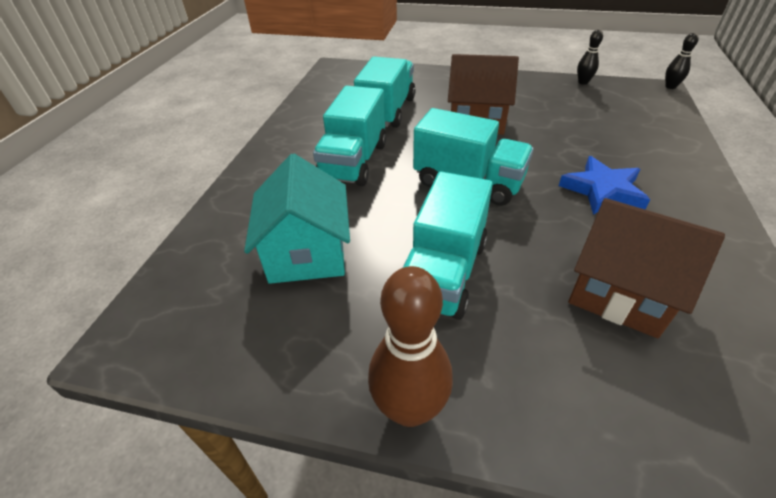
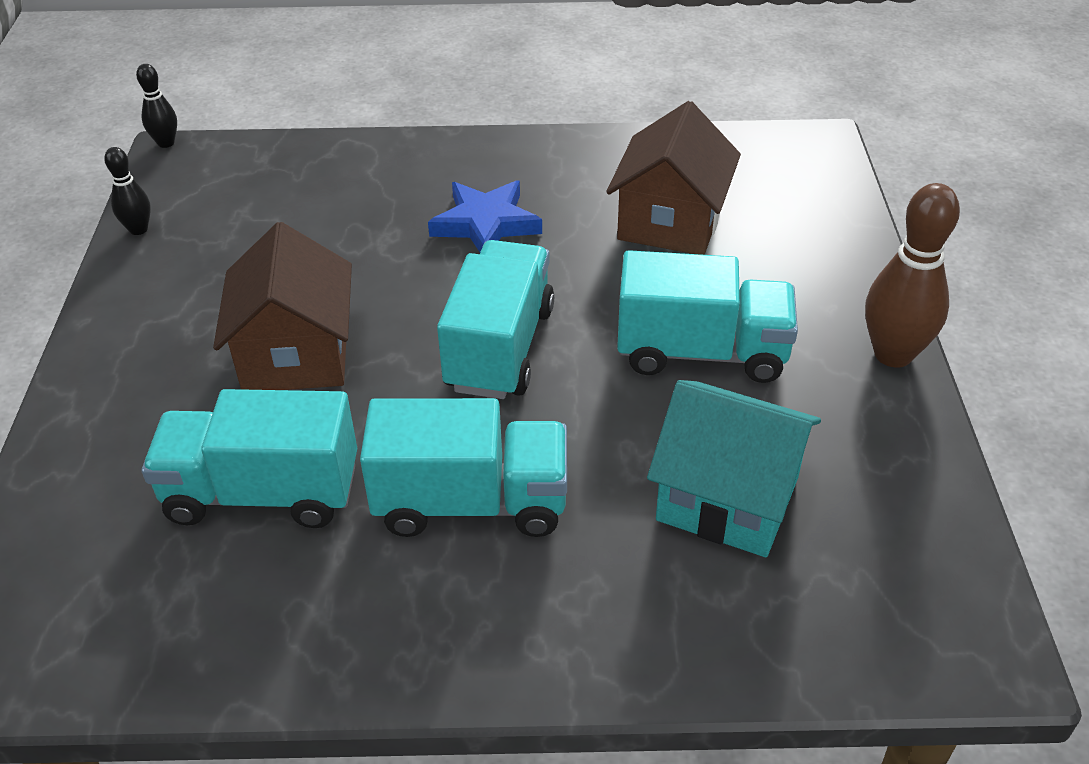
camera: 105 degrees left, 0 degrees up
(307, 253) = (728, 498): turquoise house -> turquoise house turned 45 degrees clockwise

